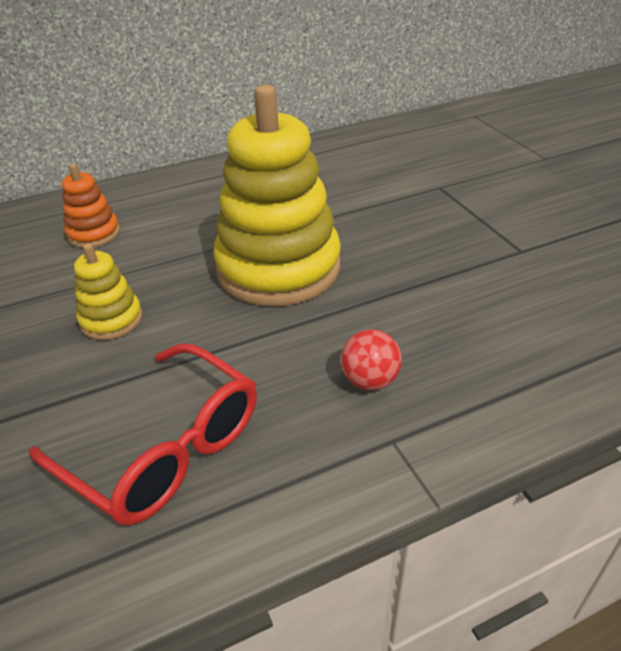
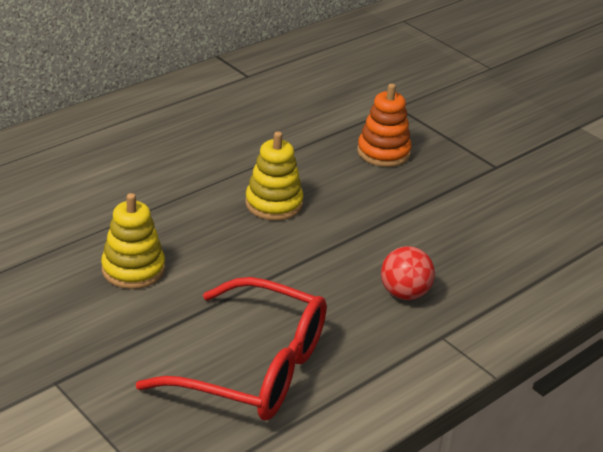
camera: 20 degrees left, 5 degrees down
(94, 233) = (53, 185): orange stacking toy -> orange stacking toy (383, 152)
(278, 268) = (274, 204): yellow stacking toy -> yellow stacking toy, size x0.46

